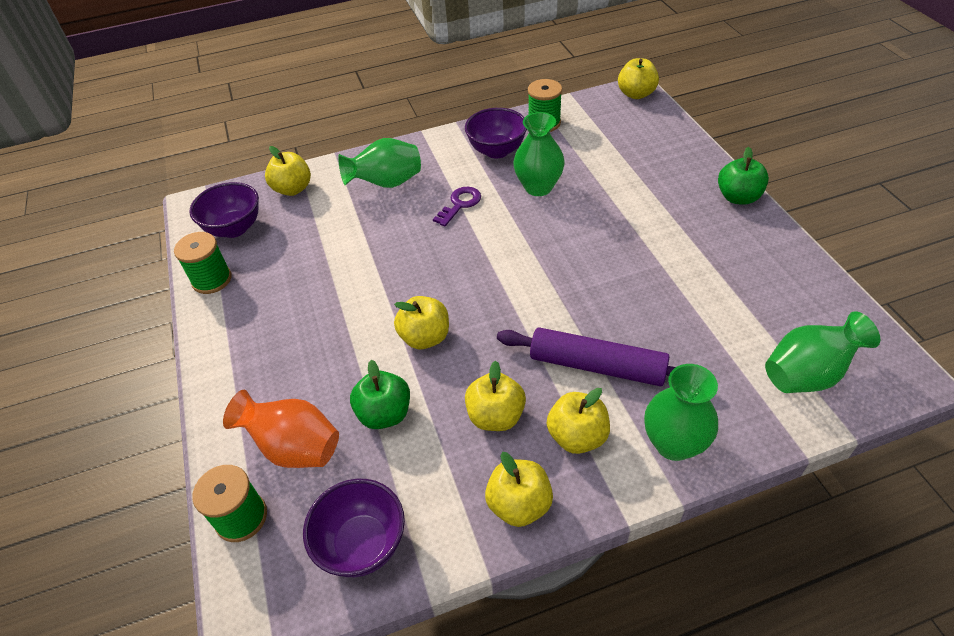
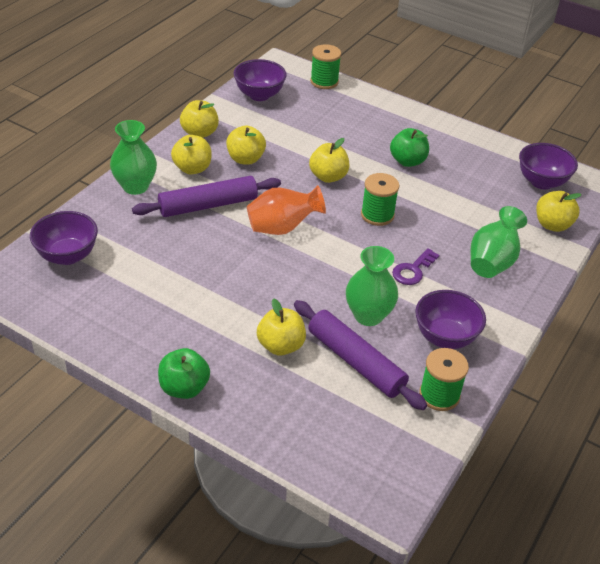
camera: 135 degrees right, 5 degrees down
(212, 280) = (500, 150): green spool -> green spool (377, 215)
(294, 447) = (334, 108): orange vase -> orange vase (282, 228)
(385, 414) = (306, 137): green apple -> green apple (407, 161)
(460, 204) = (413, 270): purple key -> purple key turned 45 degrees clockwise
(582, 162) = (355, 361): none -> purple rolling pin
(636, 94) = (385, 495): yellow apple -> yellow apple (281, 345)
(807, 374) = (68, 256): green vase -> purple bowl

